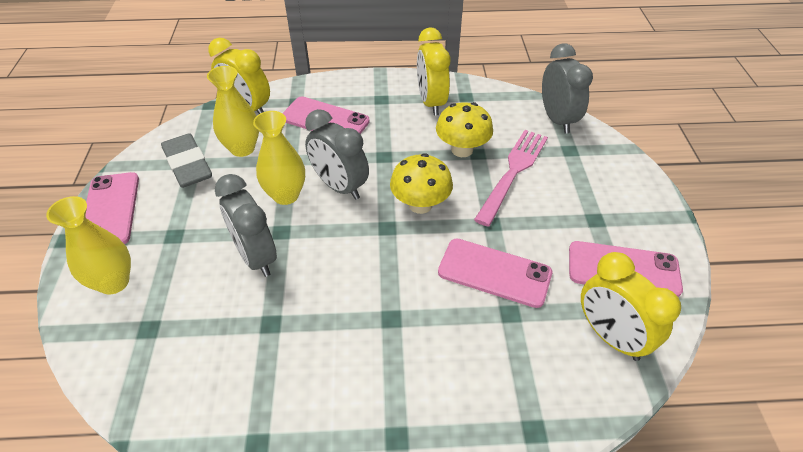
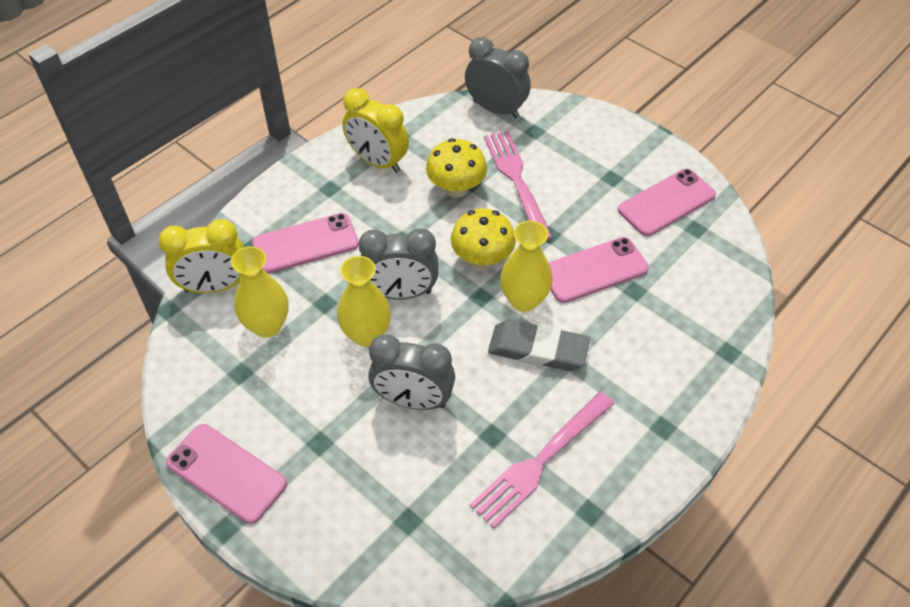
camera: 45 degrees left, 5 degrees up
(114, 282) = (326, 518): yellow vase -> yellow vase (524, 300)
(188, 165) = (237, 379): grey eraser -> grey eraser (538, 349)
(275, 372) = (540, 461): none -> pink fork
(610, 336) = (706, 256): yellow clock -> none

